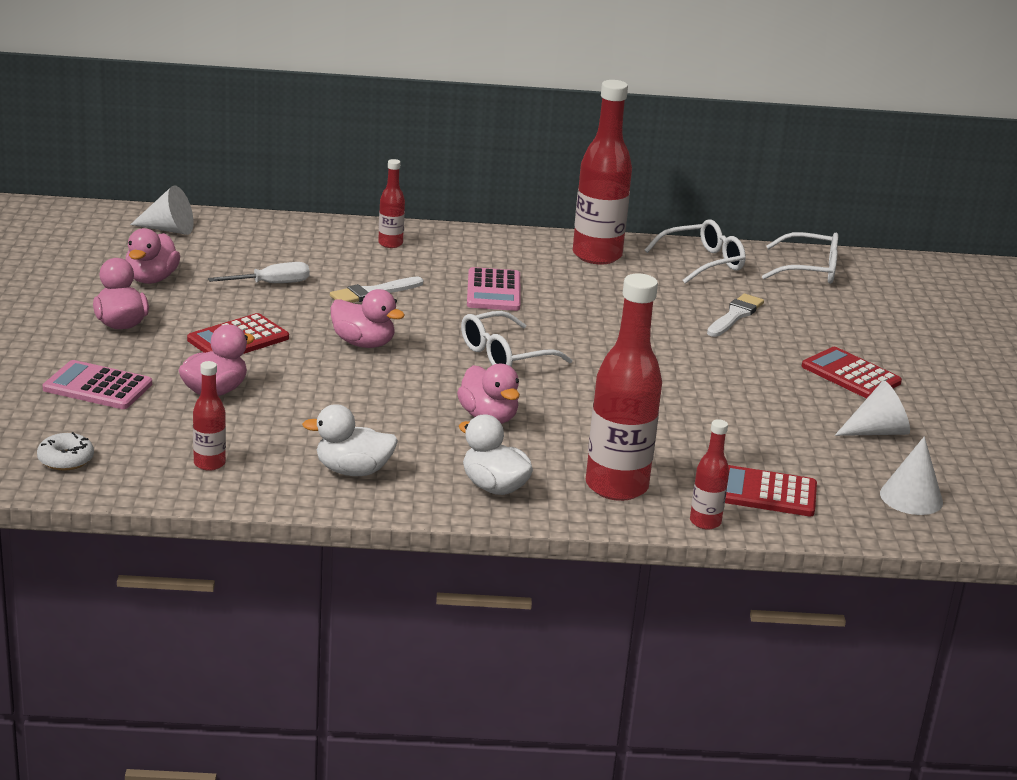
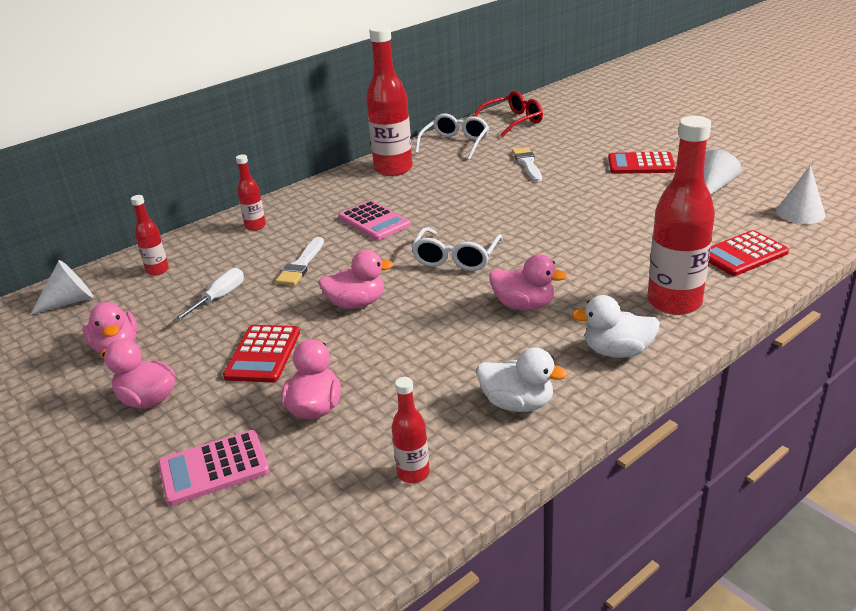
camera: 35 degrees left, 5 degrees up
(66, 459) = (293, 559): white donut -> none
(353, 471) = (517, 403): white duck -> white duck turned 120 degrees counterclockwise
(705, 522) = (756, 293): red bottle -> red bottle (157, 270)
(810, 270) = (513, 121): white glasses -> red glasses

